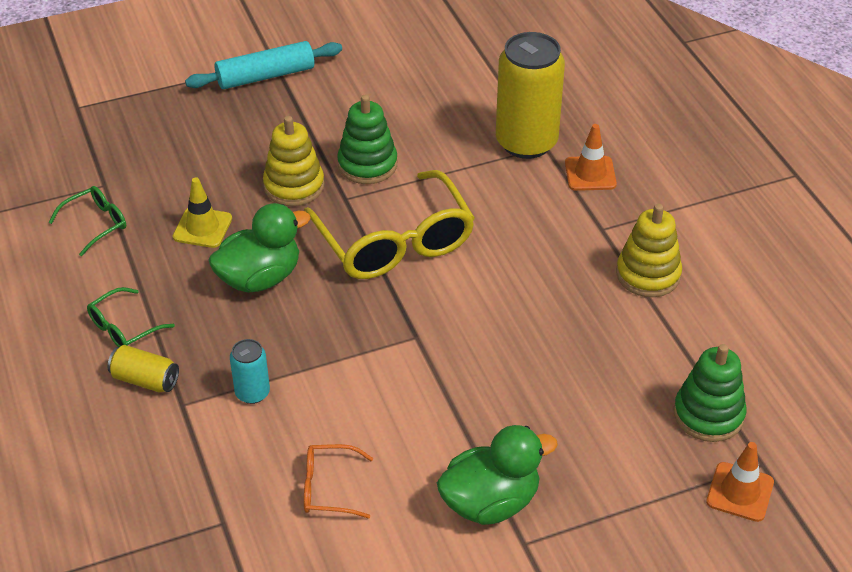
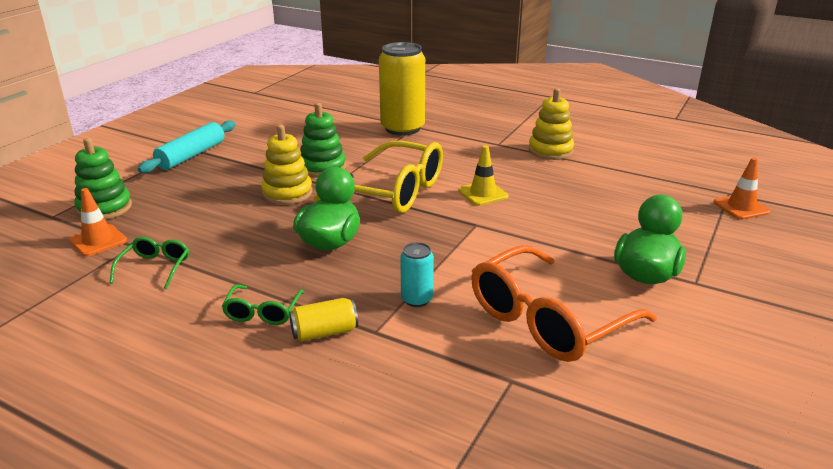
camera: 40 degrees left, 15 degrees down
(202, 228) = (249, 236): yellow traffic cone -> yellow traffic cone (483, 194)
(328, 488) = (547, 320): orange glasses -> orange glasses, size x2.13
(590, 174) = (456, 128): orange traffic cone -> orange traffic cone (98, 241)
(708, 414) = (673, 186): green stacking toy -> green stacking toy (104, 208)

